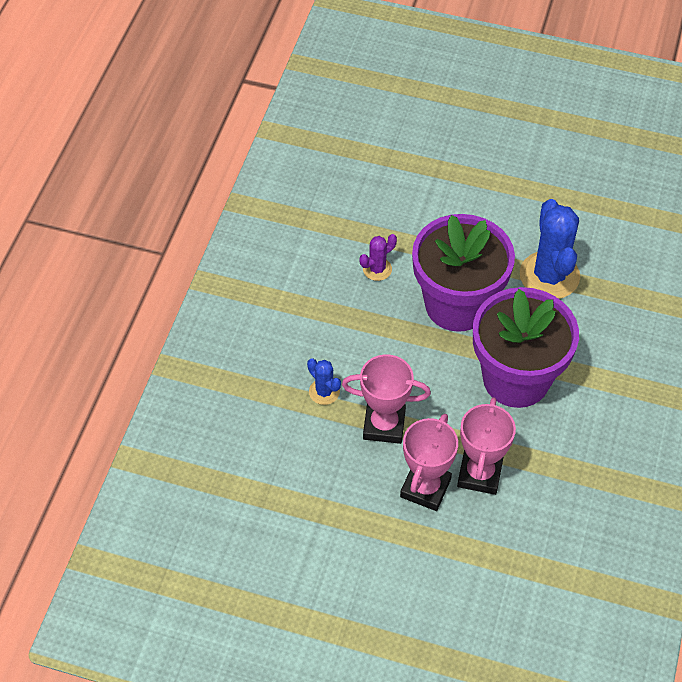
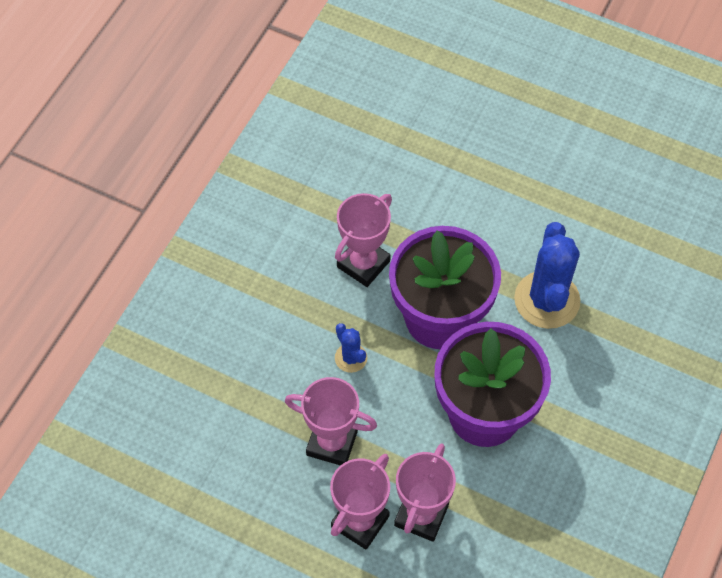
camera: 10 degrees right, 5 degrees up
(324, 392) = (277, 394): blue cactus -> blue cactus (351, 358)
(377, 269) = (363, 264): purple cactus -> pink trophy

